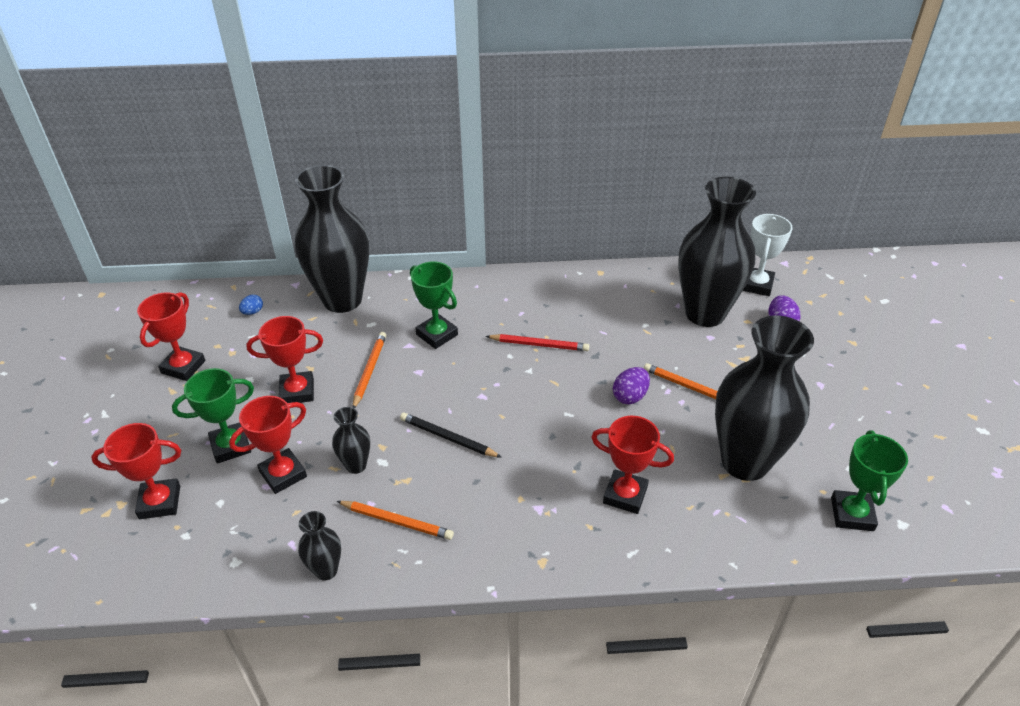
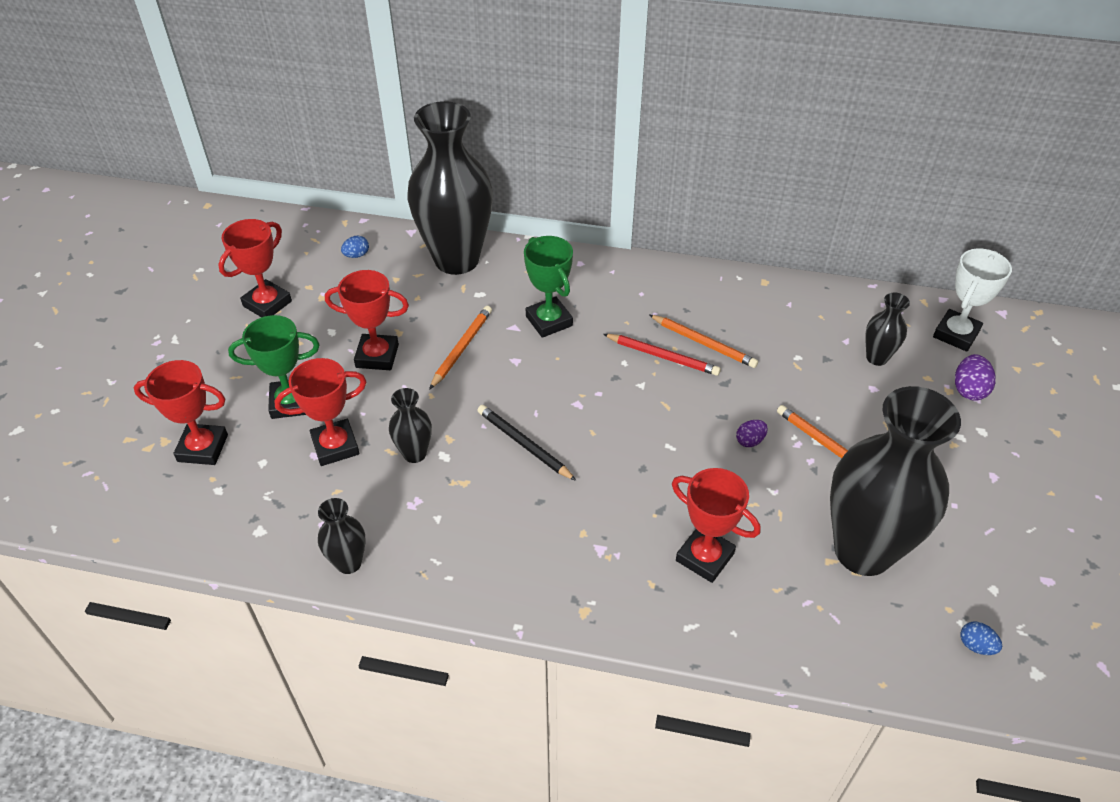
camera: 15 degrees right, 5 degrees up
(397, 521) = (439, 527): orange pencil -> orange pencil (703, 343)
(630, 396) = (750, 441): purple egg -> purple egg, size x0.65
(705, 313) = (877, 358): black vase -> black vase, size x0.43
(852, 514) = (976, 645): green trophy -> blue egg

